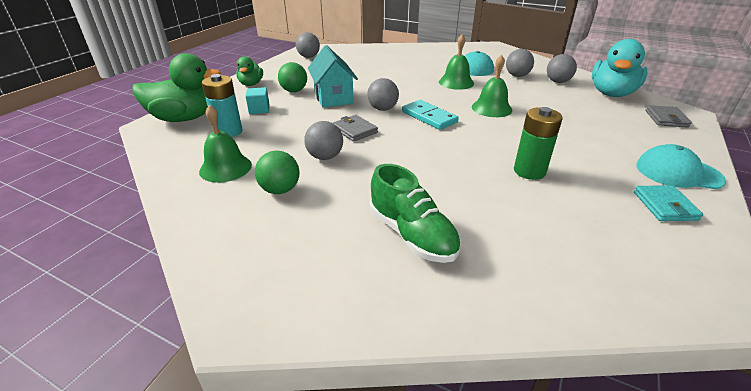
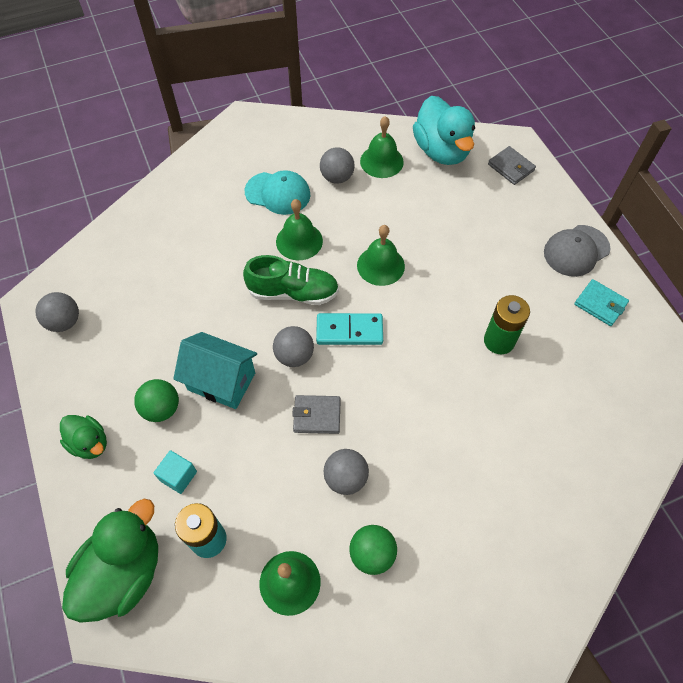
camera: 50 degrees left, 25 degrees up
(412, 234) = (510, 494): green shoe -> green shoe (293, 292)
(557, 81) = (381, 161): grey ball -> green bell
(678, 172) = (576, 251): turquoise cap -> grey cap

